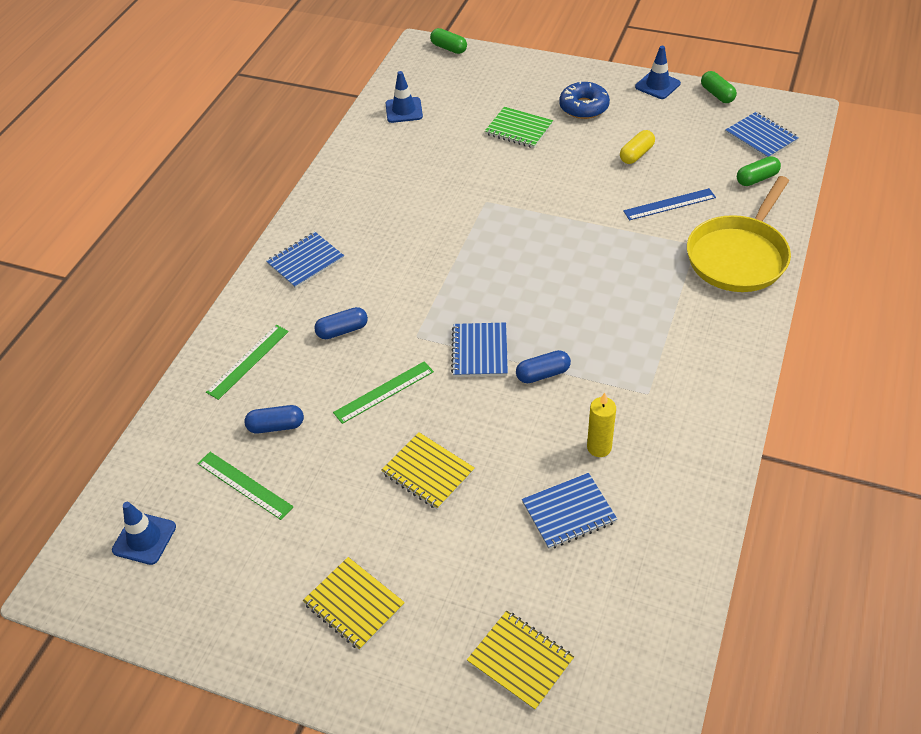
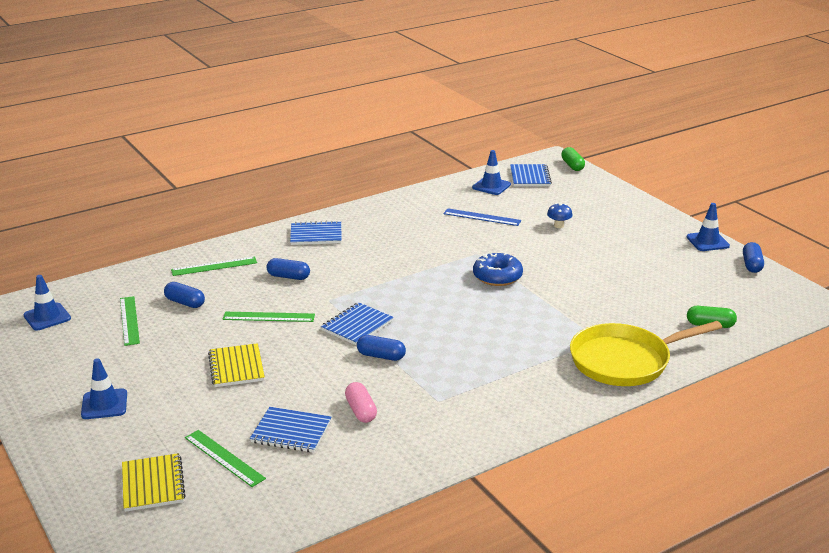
camera: 35 degrees right, 20 degrees down
(354, 604) = (104, 404): yellow notebook -> blue traffic cone
(518, 129) = (559, 225): green notebook -> blue mushroom
(546, 583) = (224, 458): none -> green ruler
(584, 107) = (627, 232): blue donut -> blue donut (497, 276)
(599, 447) = (361, 411): yellow candle -> pink capsule
(636, 154) = (629, 273): yellow capsule -> none
(669, 204) = (613, 310): blue ruler -> blue ruler (482, 217)
(717, 94) = (751, 265): green capsule -> blue capsule
(761, 137) = (752, 303): blue notebook -> blue notebook (530, 177)

